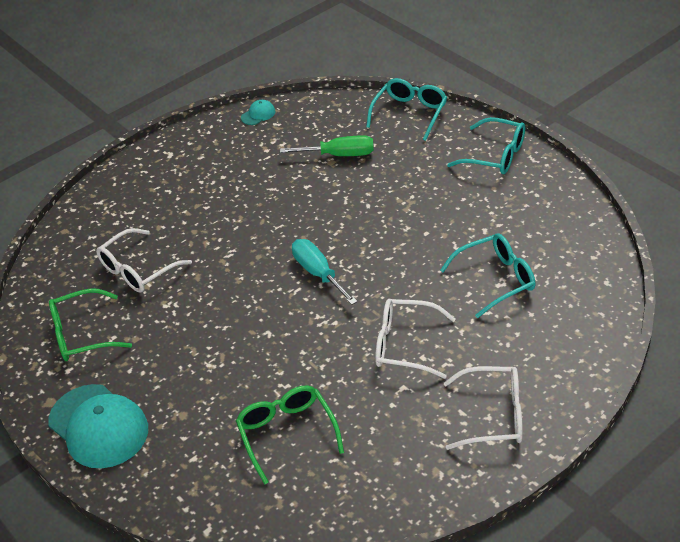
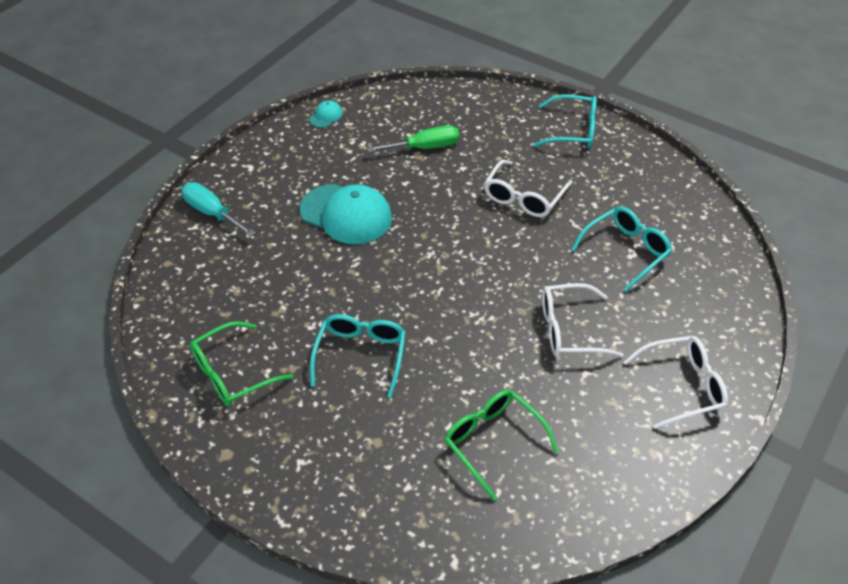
camera: 20 degrees left, 5 degrees up
(98, 426) = (291, 471): turquoise cap -> turquoise cap (346, 214)
(138, 269) = (266, 293): white glasses -> white glasses (523, 197)
(318, 273) = (454, 270): turquoise screwdriver -> turquoise screwdriver (212, 213)
(409, 114) = (475, 99): turquoise glasses -> turquoise glasses (360, 356)

